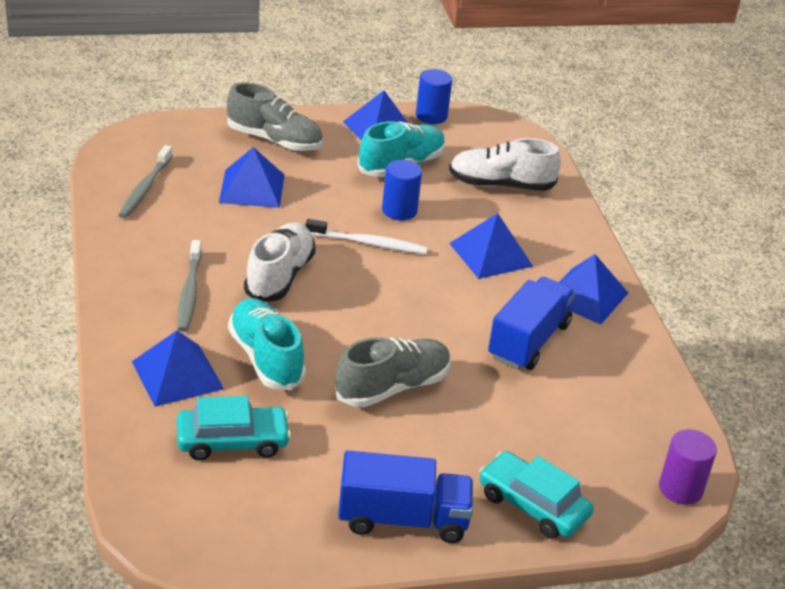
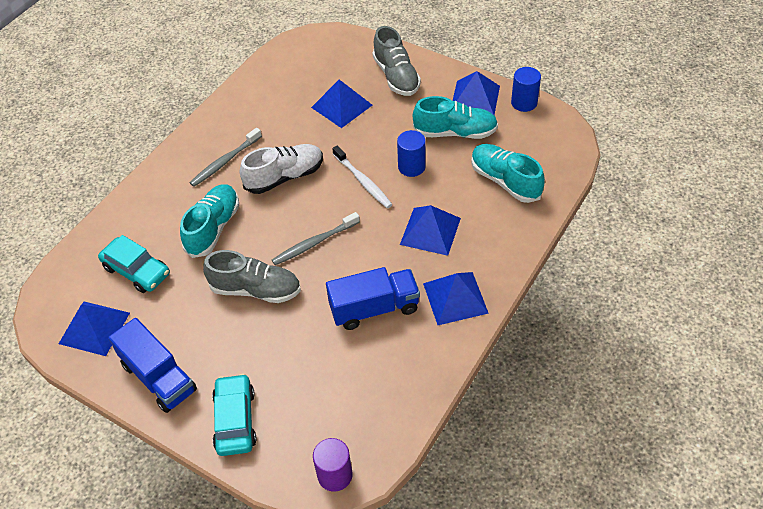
camera: 50 degrees right, 15 degrees up
(145, 188) = (282, 77): grey toothbrush -> grey toothbrush (314, 243)
(177, 375) = (159, 212): blue pyramid -> blue pyramid (94, 328)
(501, 185) = (505, 181): white shoe -> turquoise shoe

